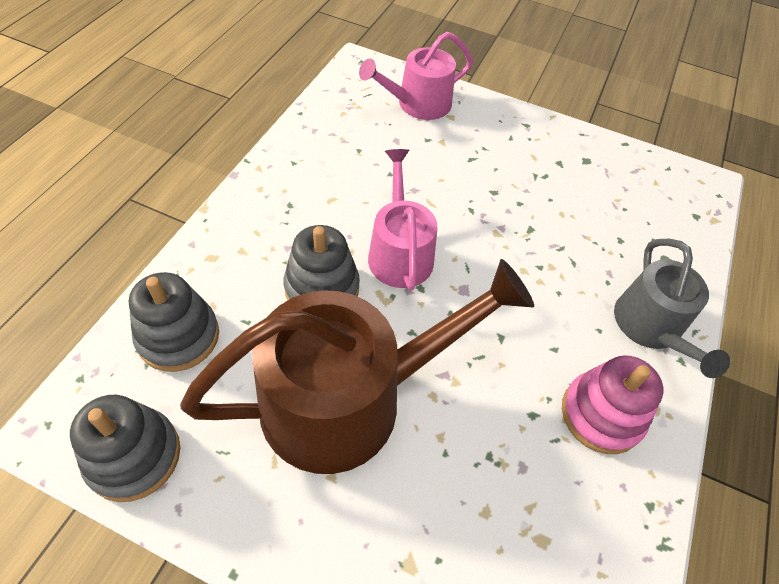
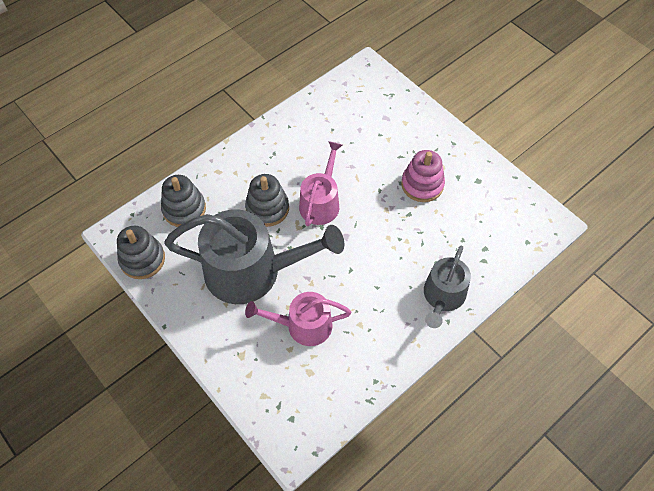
camera: 30 degrees right, 5 degrees up
(348, 399) = (252, 271): brown watering can -> grey watering can
(418, 104) = (388, 107): pink watering can -> pink watering can (303, 325)
(601, 414) = (380, 329): pink stacking toy -> pink stacking toy (422, 184)

